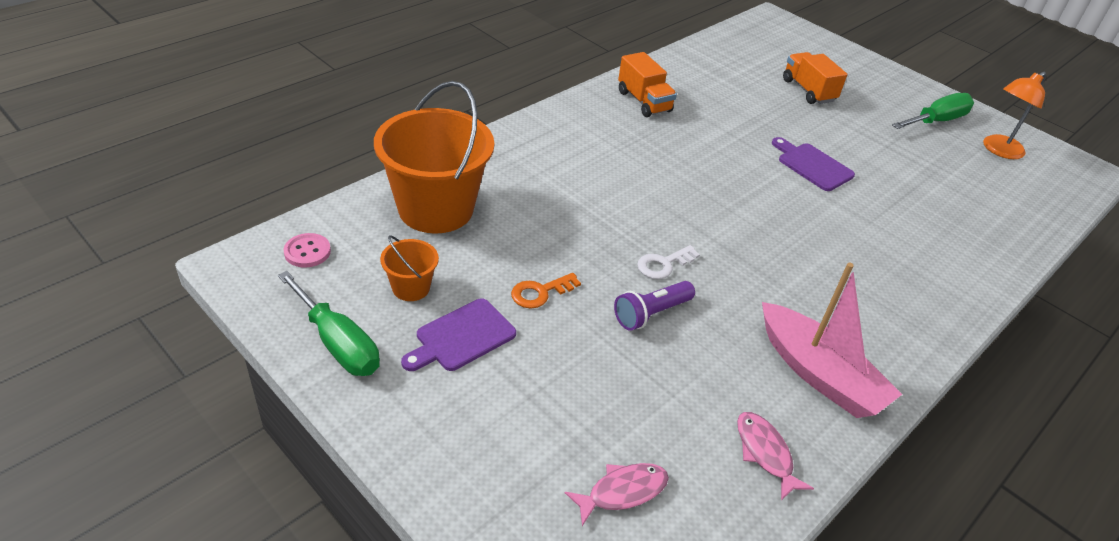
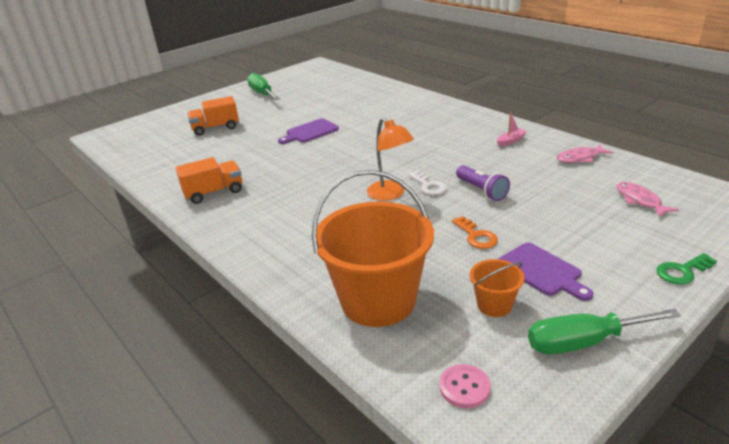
camera: 80 degrees left, 10 degrees down
(338, 343) = (583, 342): green screwdriver -> green screwdriver turned 150 degrees counterclockwise
(437, 476) = (682, 271): none -> green key
(819, 374) = (511, 141): pink boat -> pink boat, size x0.41
(998, 150) = (296, 81): orange lamp -> orange lamp (390, 194)

